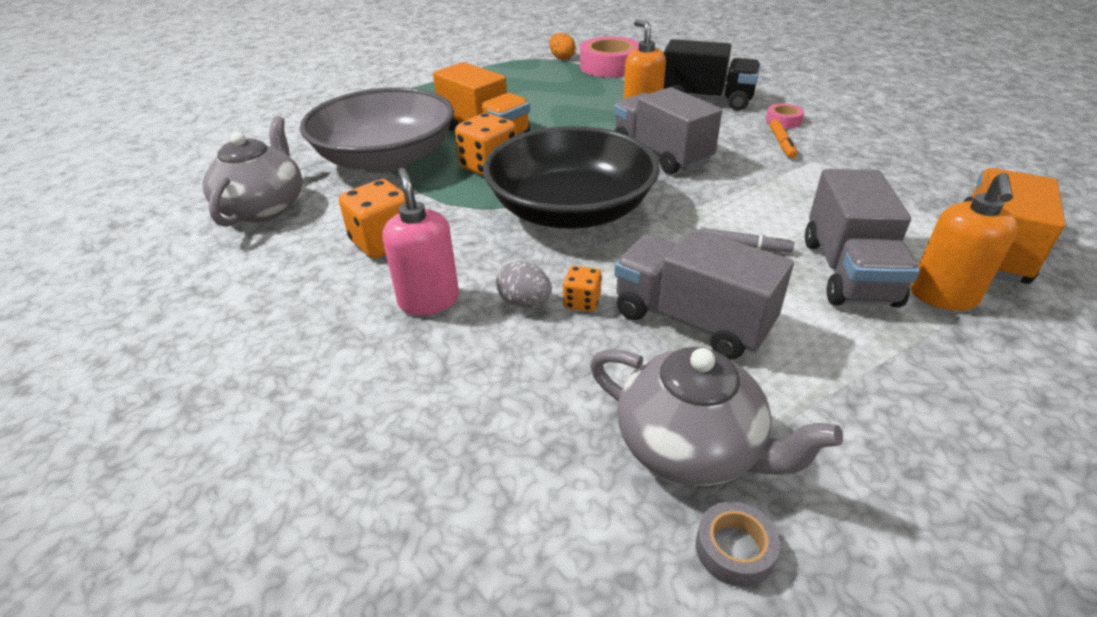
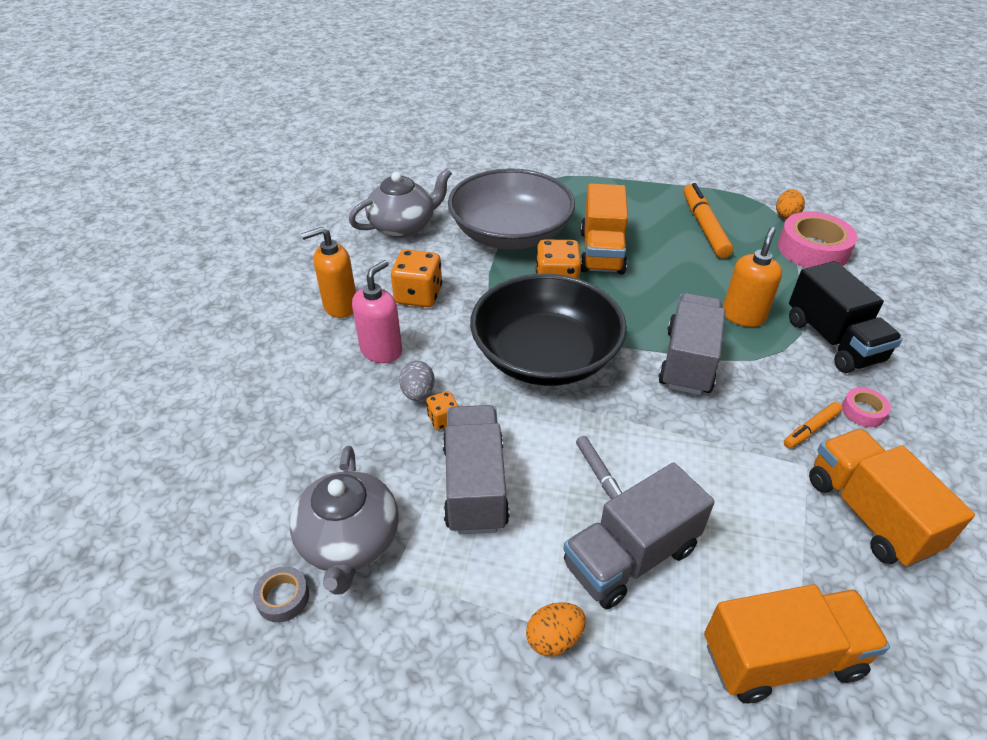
camera: 50 degrees right, 5 degrees up
(525, 85) = (704, 227): none -> orange marker
(877, 161) = (868, 514): none -> orange truck
(915, 353) = (554, 638): none -> orange egg
(943, 296) = (657, 637): orange soap dispenser -> orange soap dispenser (340, 306)

